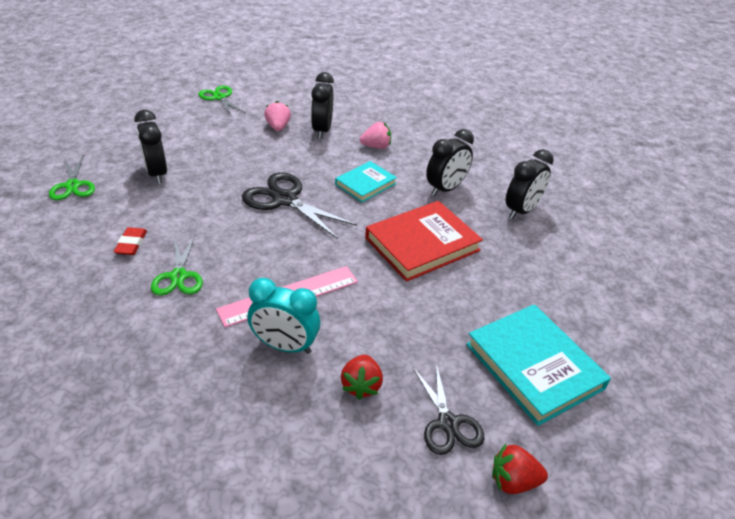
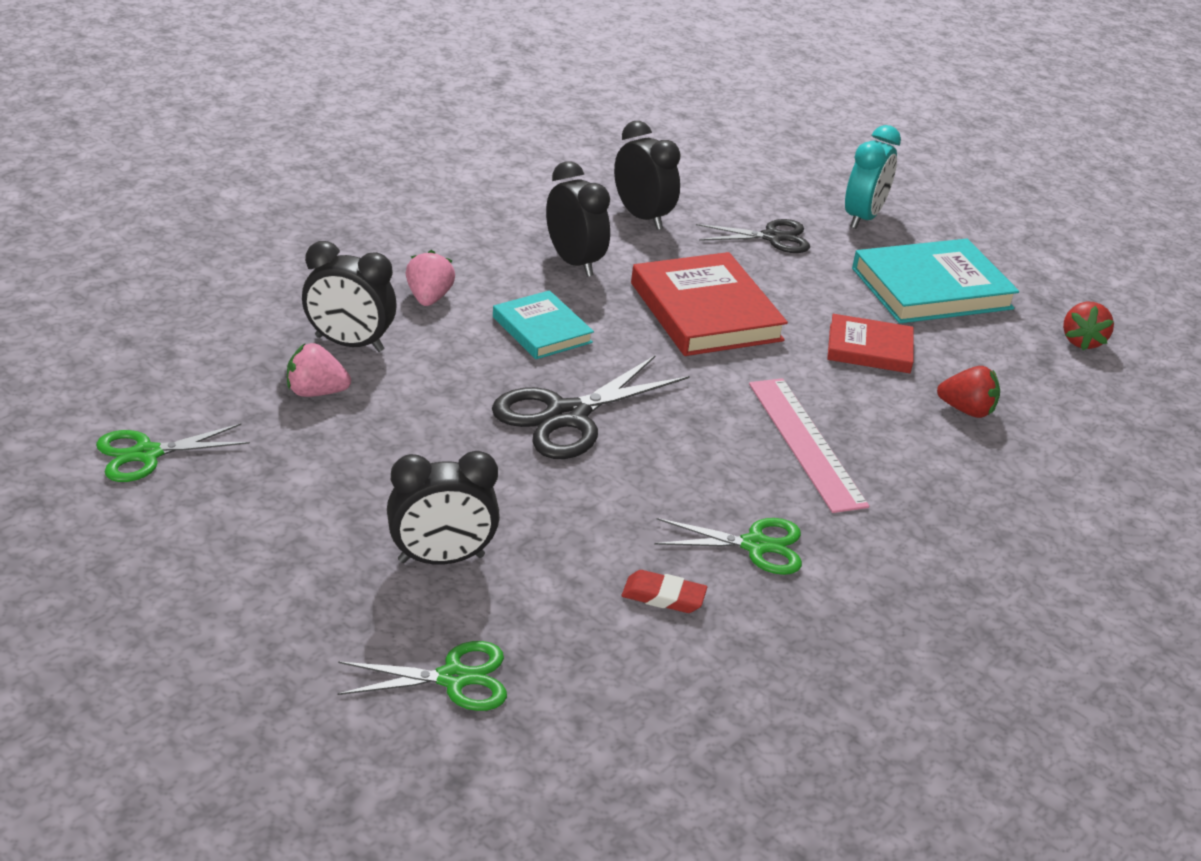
camera: 80 degrees left, 5 degrees down
(285, 346) = (903, 459): turquoise clock -> turquoise clock (863, 218)
(420, 327) = (869, 348): none -> red book
(448, 423) = (1016, 363): black scissors -> black scissors (773, 237)

